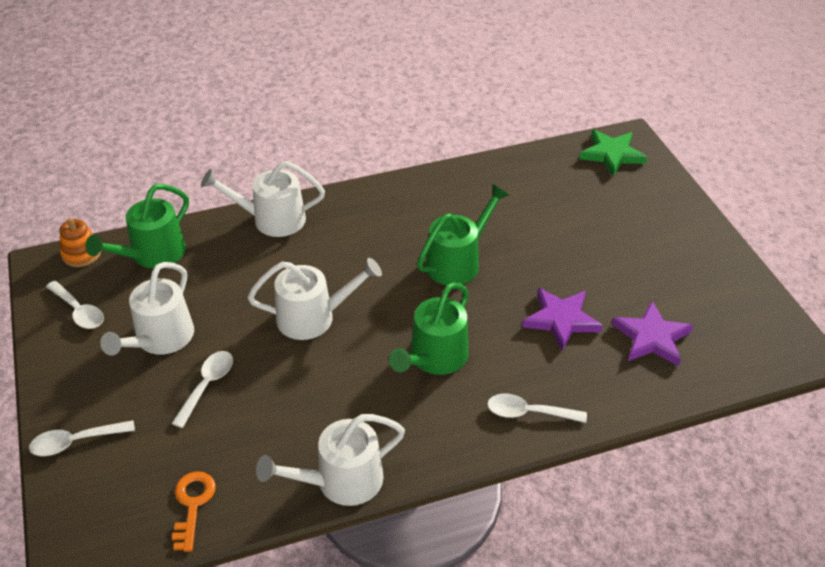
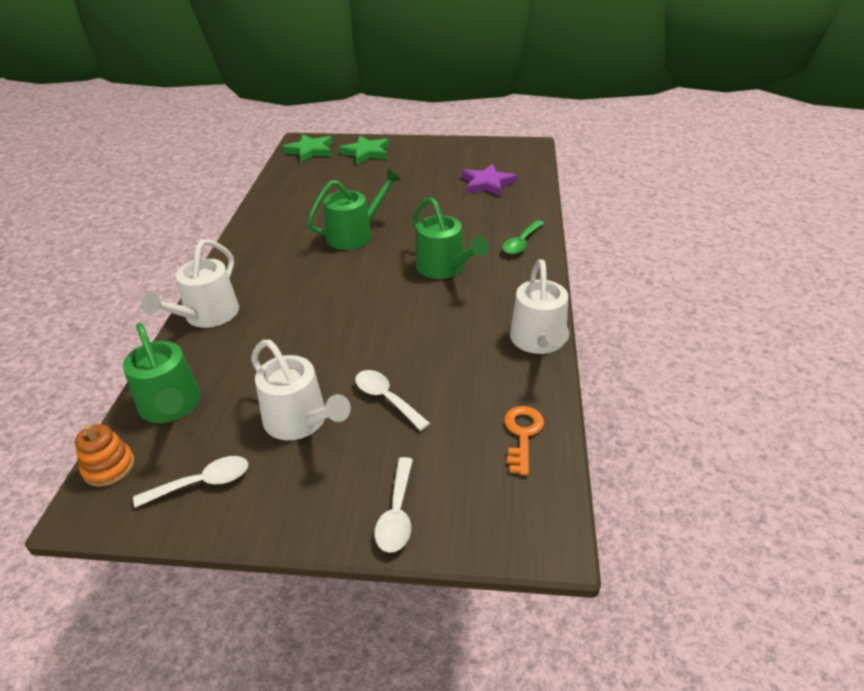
camera: 65 degrees left, 5 degrees down
(192, 504) = (522, 434): orange key -> orange key turned 75 degrees clockwise
(313, 317) = (353, 318): white watering can -> none
(457, 262) = (355, 235): green watering can -> green watering can turned 75 degrees clockwise
(528, 413) = (521, 243): white spoon -> green spoon
(561, 320) = (447, 209): purple star -> none
(644, 201) = (366, 153): none -> green star

